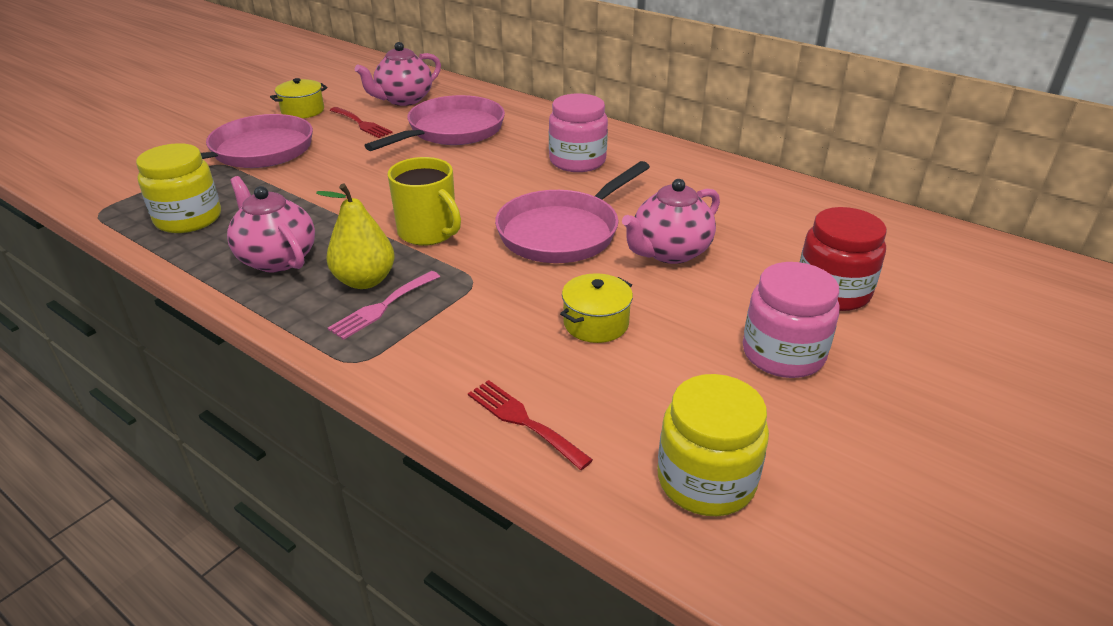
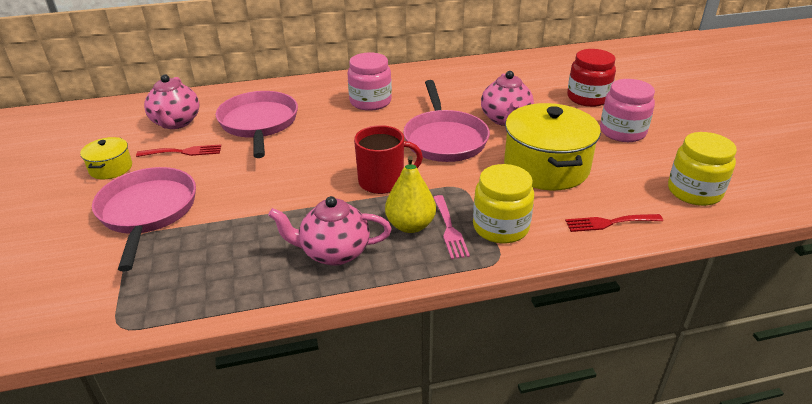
camera: 50 degrees left, 0 degrees up
(188, 219) = (210, 278): yellow jar -> yellow jar (500, 227)
(428, 232) = (383, 182): yellow mug -> red mug
(596, 323) = (546, 167): yellow pot -> yellow pot, size x2.03

